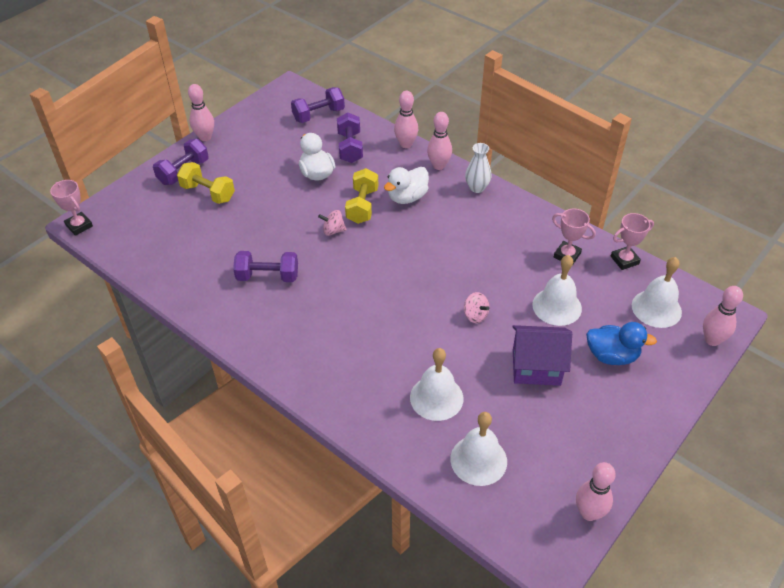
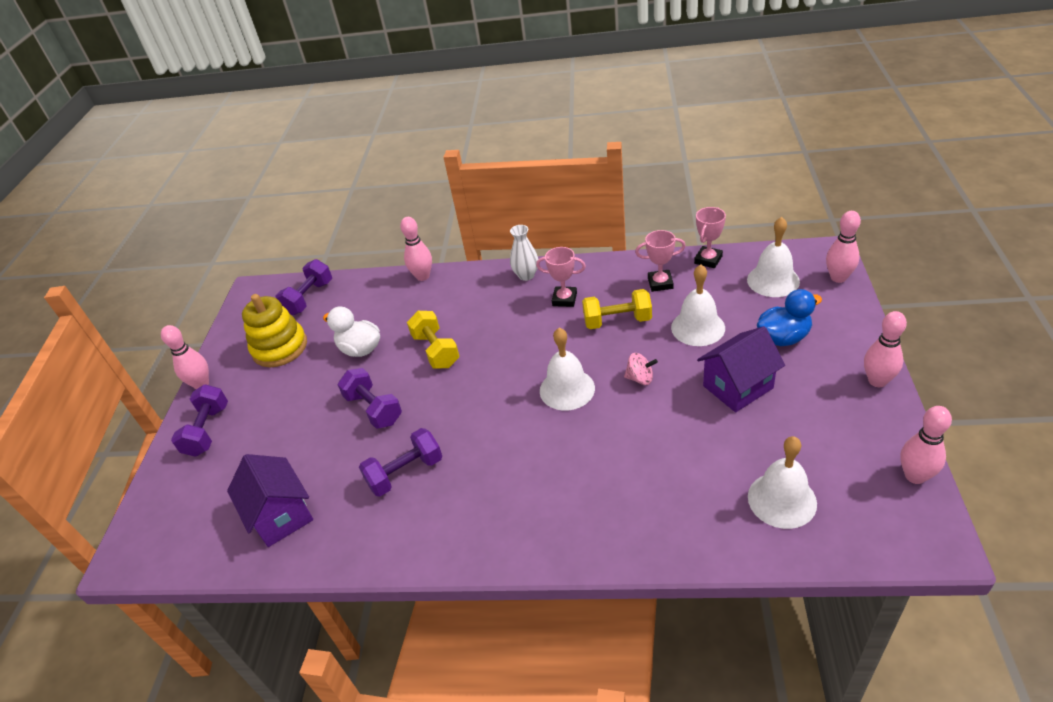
camera: 30 degrees left, 5 degrees down
(79, 226) = (124, 563): pink trophy -> pink trophy (564, 299)
(178, 254) = (281, 515): none -> purple house
(208, 193) = (257, 434): yellow dumbbell -> yellow dumbbell (617, 321)
(270, 141) = (280, 347): none -> yellow stacking toy
(333, 231) = (430, 389): pink spinning top -> none
(350, 148) = (371, 308): purple dumbbell -> purple dumbbell (374, 409)
(407, 197) = (471, 319): white duck -> none
(436, 397) = (686, 472): white bell -> white bell (567, 389)
(439, 166) = (472, 277): pink bowling pin -> pink bowling pin (877, 381)

